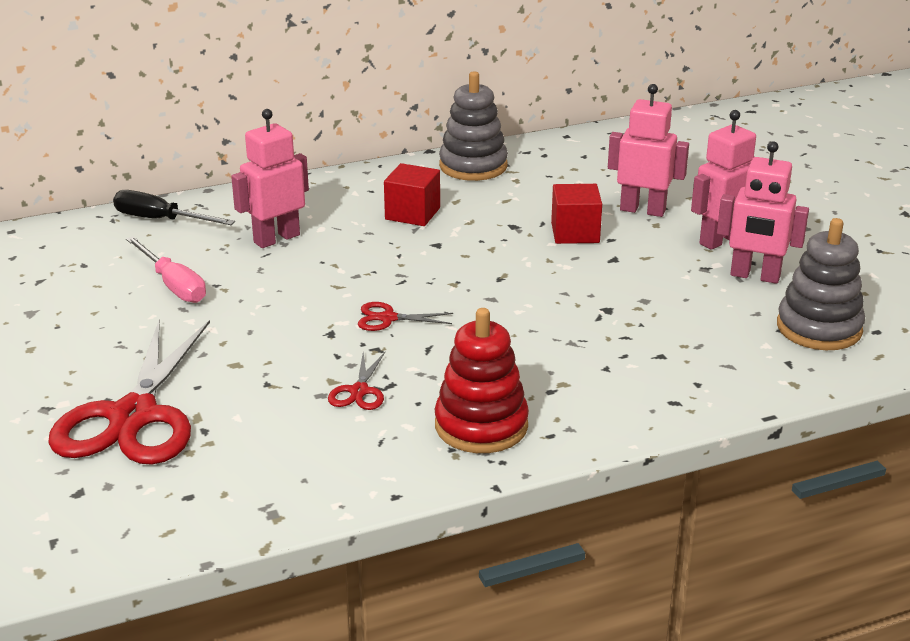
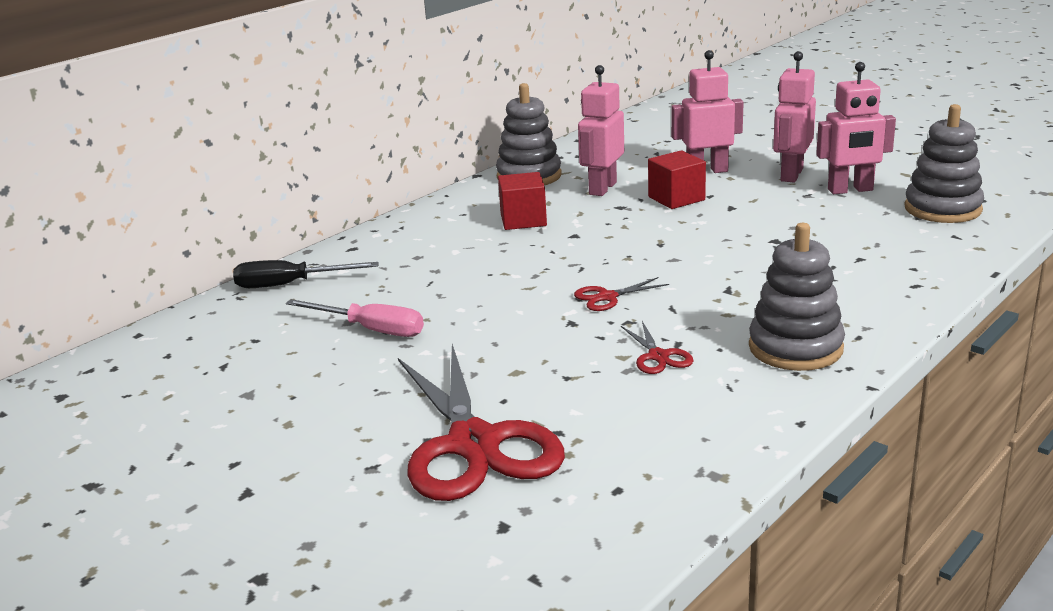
camera: 25 degrees left, 5 degrees down
(276, 238) = (424, 269): pink robot -> pink robot (602, 188)
(481, 426) = (795, 348): red stacking toy -> grey stacking toy

